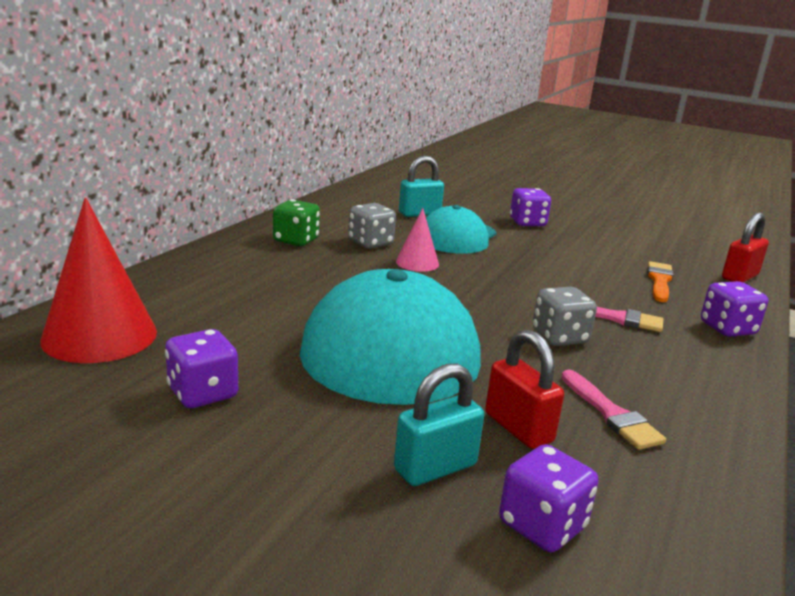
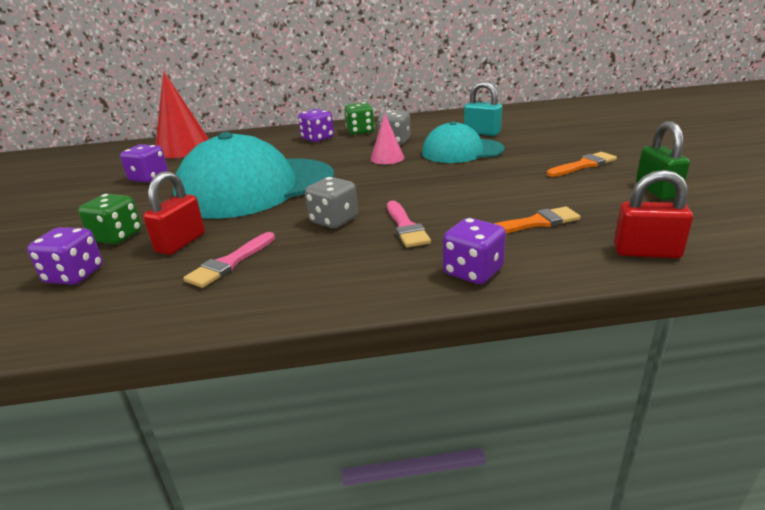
camera: 60 degrees right, 5 degrees up
(435, 467) = (117, 236): turquoise padlock -> green dice
(527, 223) = (553, 156): purple dice -> purple dice (317, 139)
(564, 226) = (583, 165): none -> orange brush
(644, 234) = (657, 191): none -> green padlock

